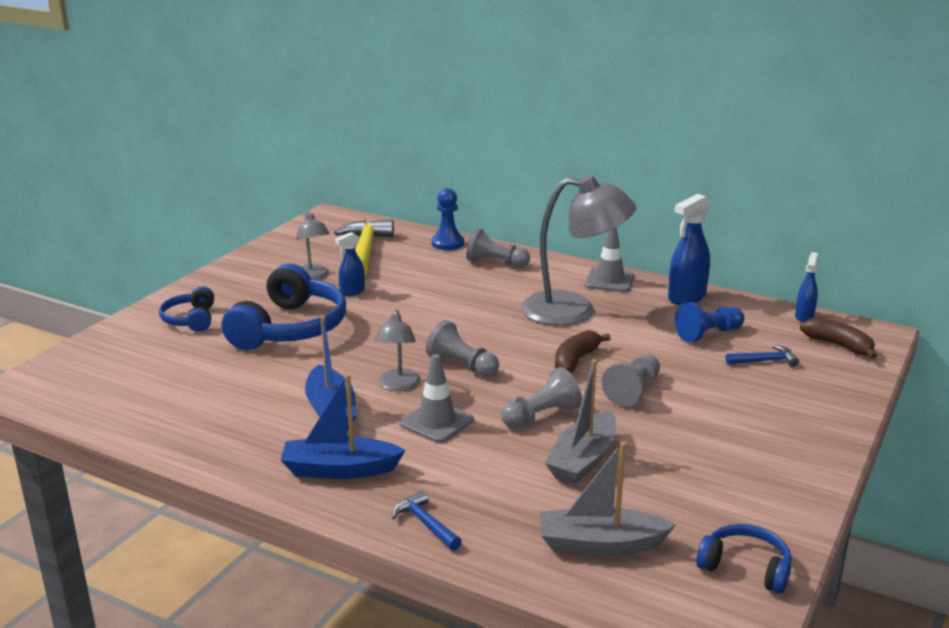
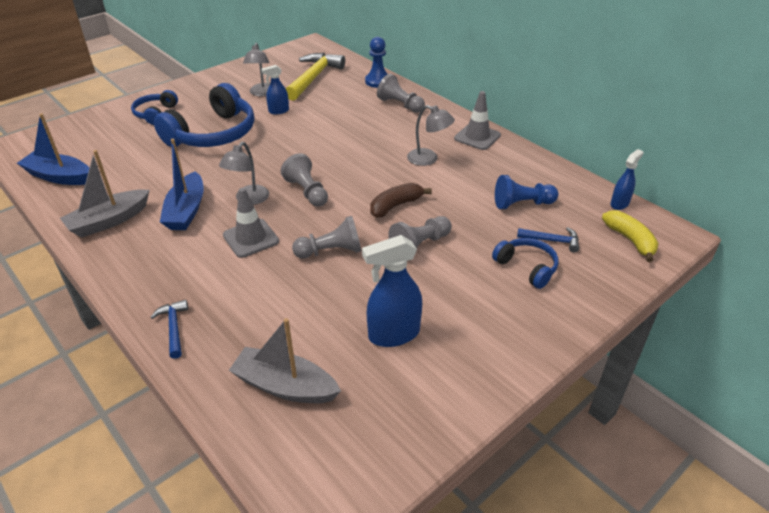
camera: 20 degrees right, 15 degrees up
(340, 470) = (153, 263): blue boat -> blue boat (59, 177)
(574, 310) = (428, 159): grey lamp -> grey lamp, size x0.51
(583, 460) = (332, 301): grey boat -> grey boat (109, 221)
(686, 297) = (529, 165): blue spray bottle -> blue spray bottle (393, 334)
(745, 567) = (384, 446): blue headphones -> blue headphones (527, 267)
(838, 346) = (630, 240): brown banana -> yellow banana

